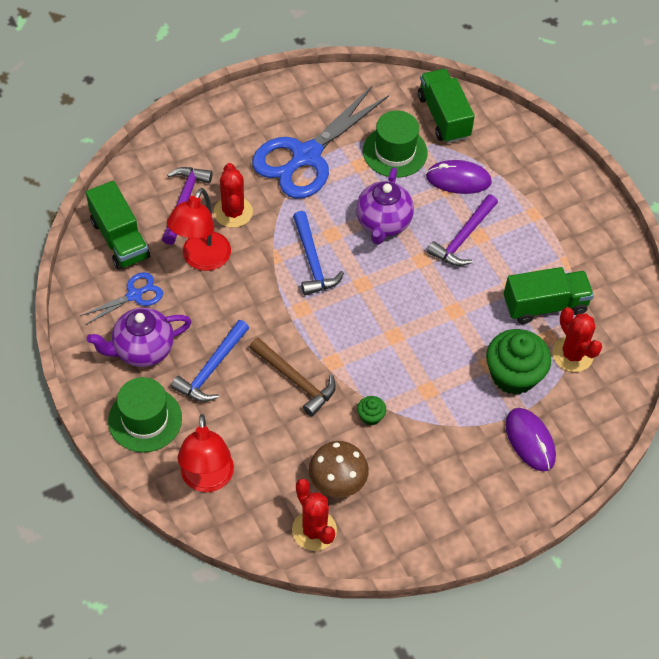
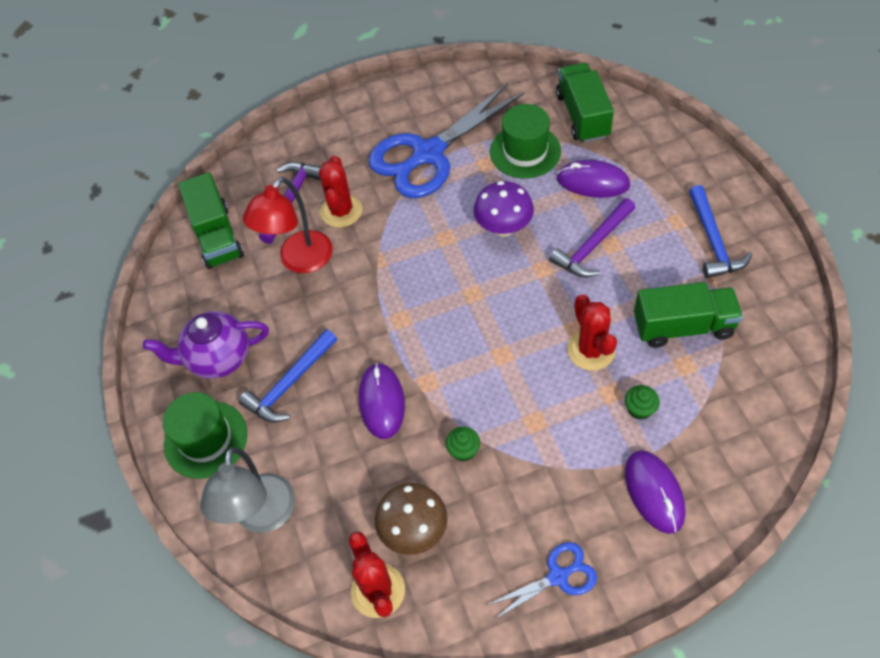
camera: 15 degrees right, 0 degrees up
(134, 295) = (220, 297): blue scissors -> blue scissors (558, 576)
(207, 480) = (262, 517): red lamp -> grey lamp
(295, 380) = (381, 402): brown hammer -> purple mouse
(312, 261) = (420, 267): blue hammer -> blue hammer (713, 241)
(383, 223) = (503, 227): purple teapot -> purple mushroom
(513, 375) = (639, 409): green cupcake -> green cupcake, size x0.44
(572, 354) = (713, 387): red cactus -> red cactus (591, 350)

